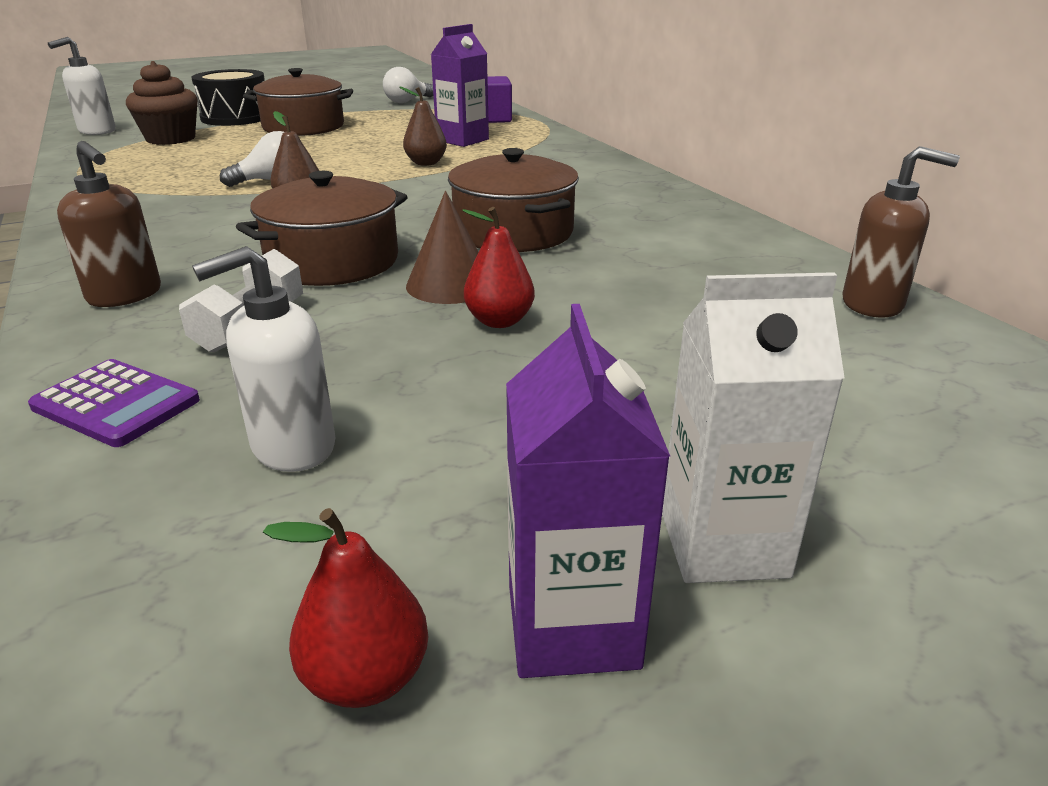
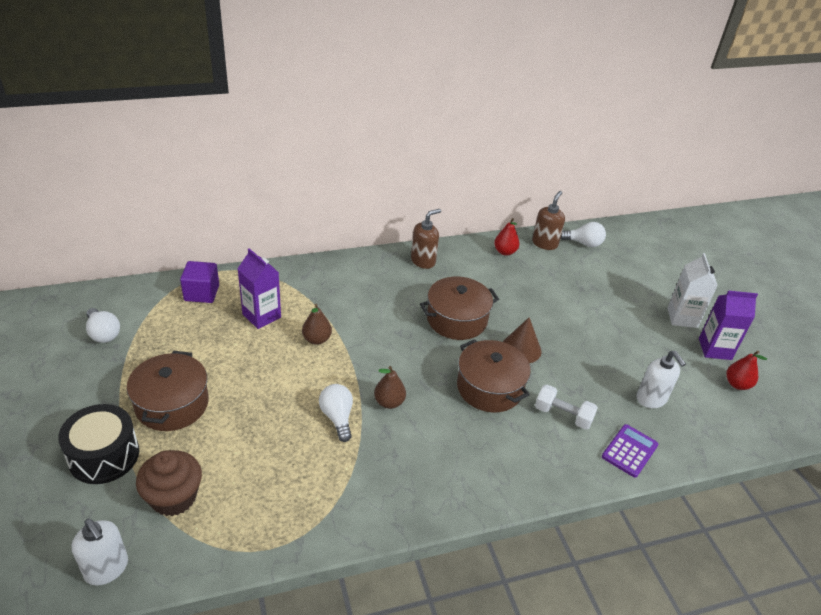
camera: 85 degrees left, 10 degrees up
(125, 295) = (528, 466): brown soap dispenser -> brown soap dispenser (423, 261)
(499, 321) = (558, 338): red pear -> red pear (505, 252)
(951, 356) = (583, 243): none -> white light bulb

